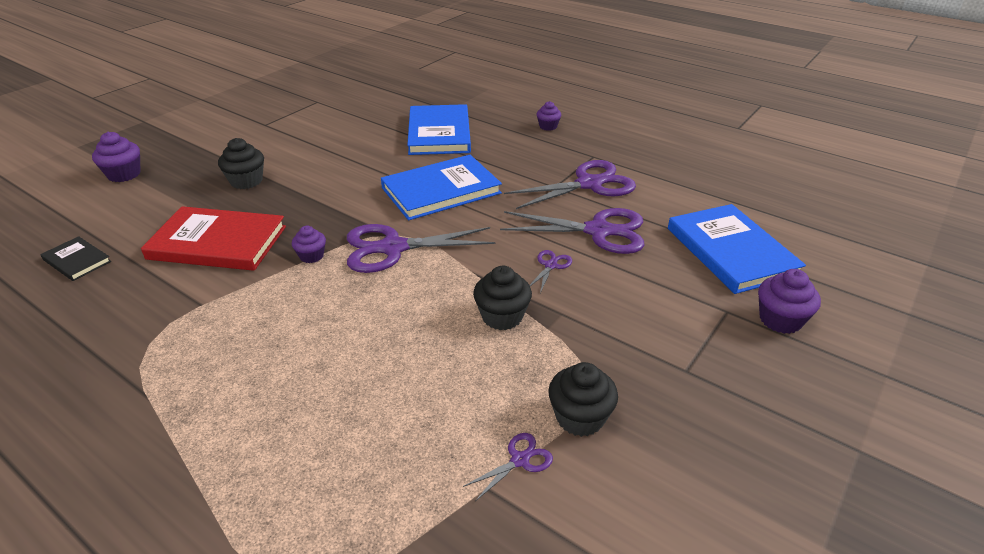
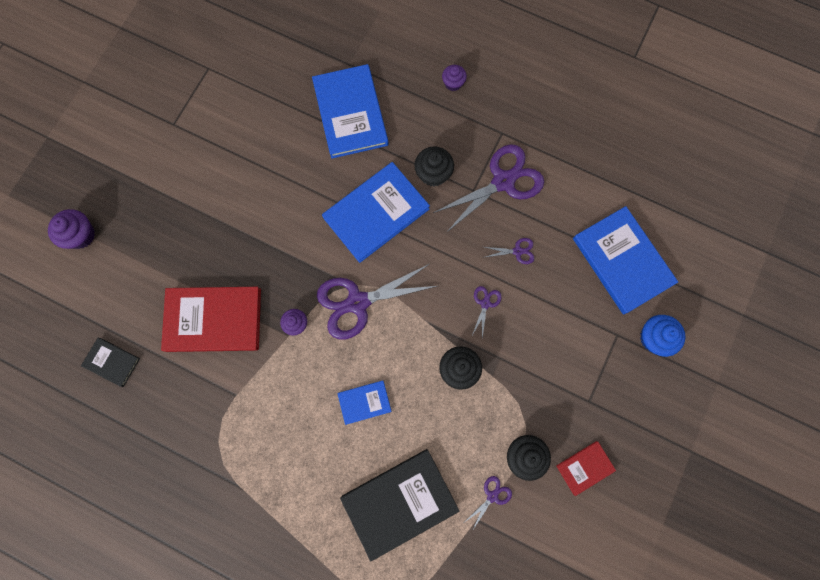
camera: 10 degrees left, 40 degrees up
(246, 181) = (198, 227): black cupcake -> black cupcake (433, 174)
(364, 331) = (364, 402): none -> blue book
(369, 446) = (399, 502): none -> black book
(598, 231) = (517, 251): purple scissors -> purple scissors, size x0.44
(678, 446) = (585, 468): none -> red book
(780, 320) = (654, 338): purple cupcake -> blue cupcake

